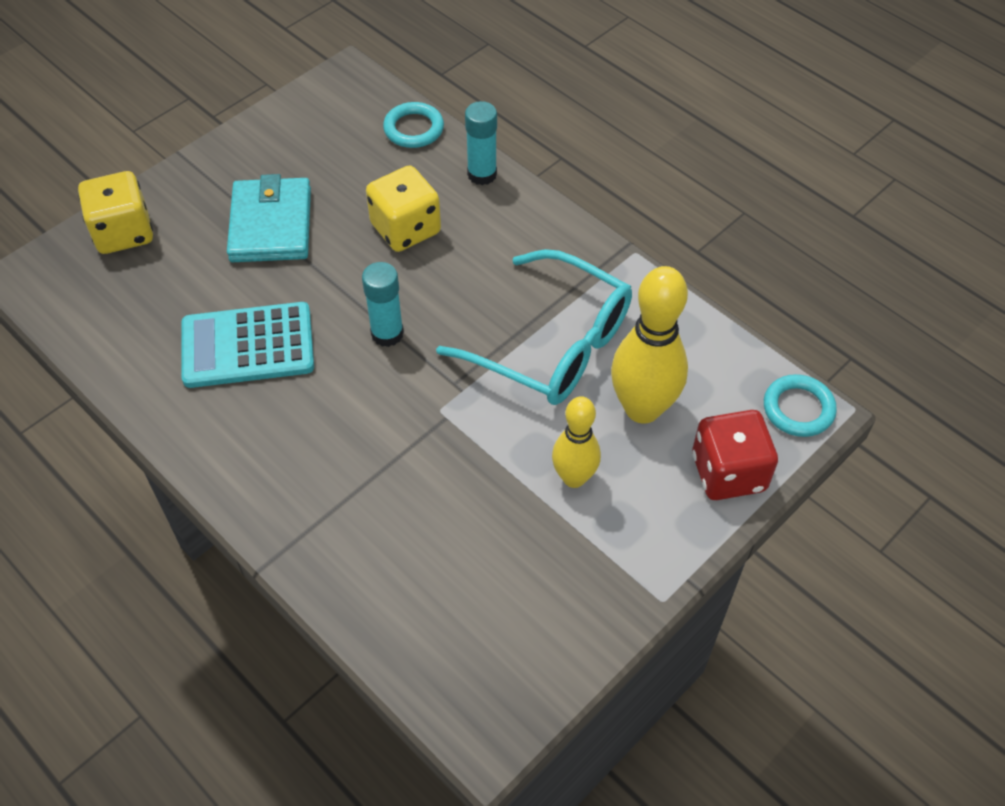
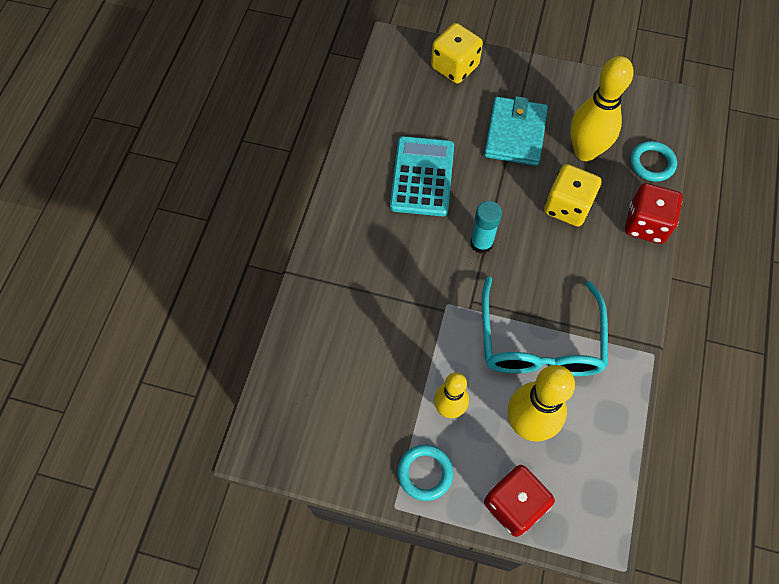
camera: 60 degrees right, 10 degrees up
(248, 346) = (422, 177): turquoise calculator -> turquoise calculator turned 45 degrees clockwise
(271, 225) = (515, 134): turquoise wallet -> turquoise wallet turned 45 degrees counterclockwise
(350, 175) = (585, 151): none -> yellow bowling pin
(482, 174) = (646, 224): turquoise glue stick -> red dice
(798, 409) = (597, 529): turquoise ring -> turquoise ring (425, 473)

